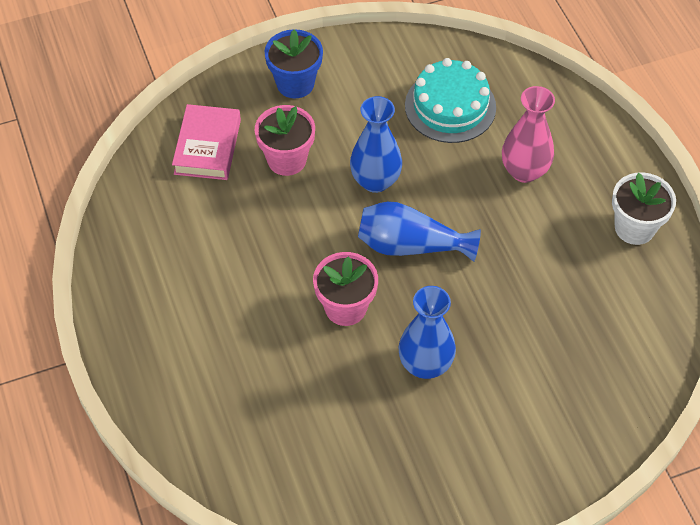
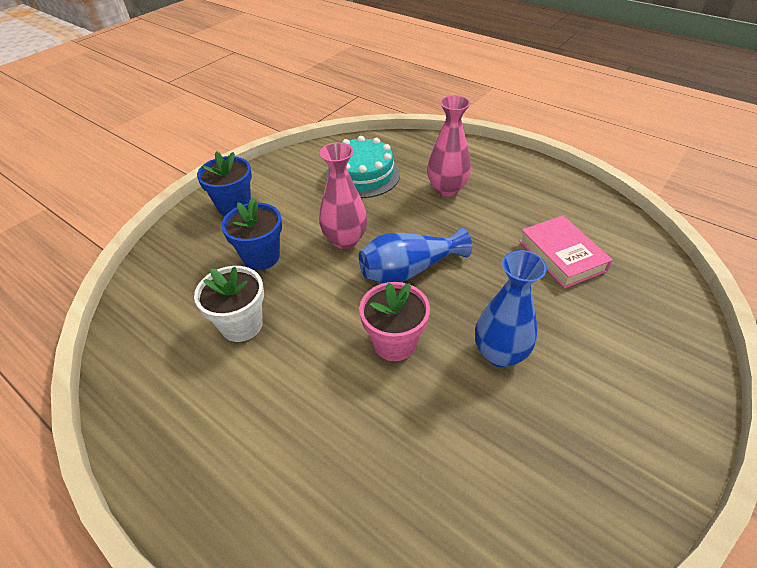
camera: 30 degrees left, 10 degrees down
(207, 147) = (183, 277): pink book -> pink book (561, 256)
(287, 159) = (261, 257): pink flower pot -> blue flower pot
(375, 181) = (345, 240): blue vase -> pink vase
(634, 227) = (549, 189): white flower pot -> white flower pot (242, 325)

